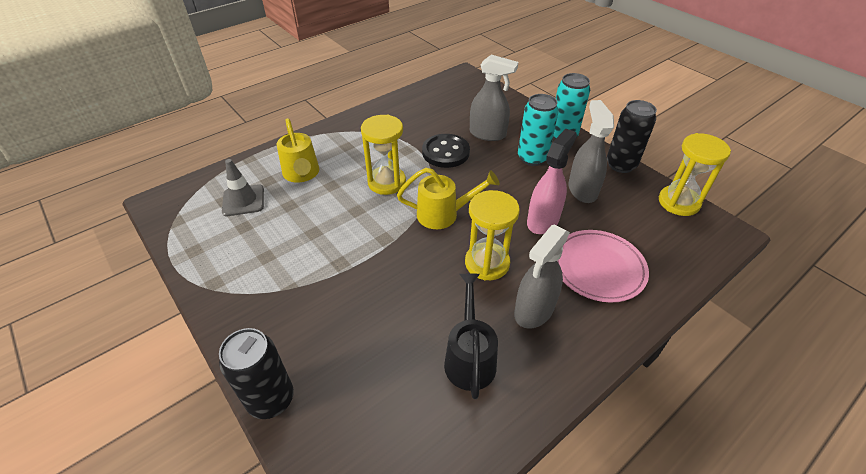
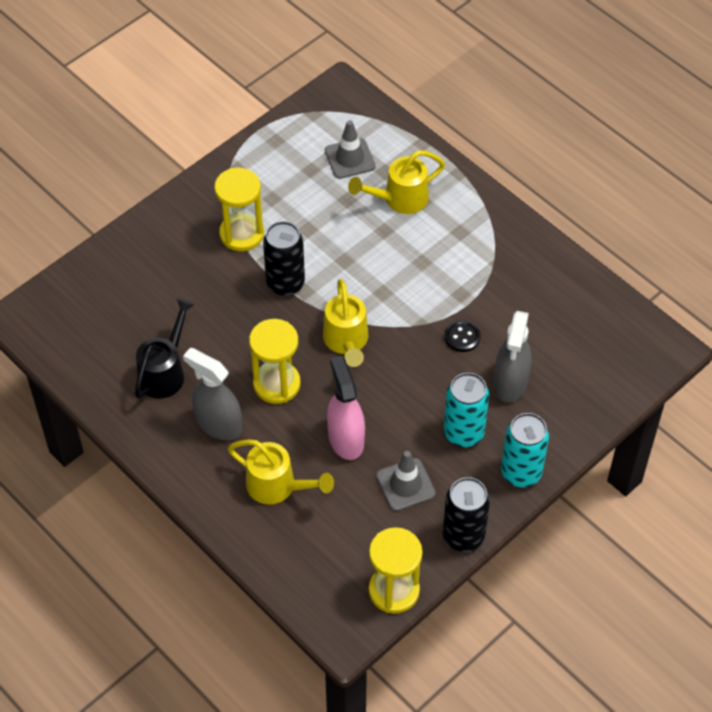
camera: 85 degrees right, 10 degrees up
(271, 399) = (123, 239): black can -> black can (285, 284)
(386, 182) = (395, 282): yellow hourglass -> yellow hourglass (241, 234)
(445, 152) = (462, 337): black button -> black button, size x0.58
(469, 357) = (165, 372): black watering can -> black watering can turned 60 degrees counterclockwise
(543, 221) = (345, 438): pink spray bottle -> pink spray bottle turned 135 degrees counterclockwise
(582, 190) = (405, 484): grey spray bottle -> grey traffic cone
(598, 268) = (277, 486): pink plate -> yellow watering can

